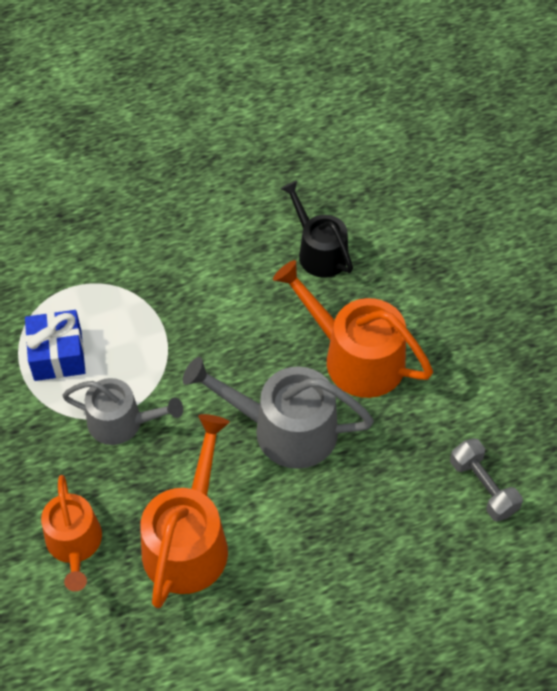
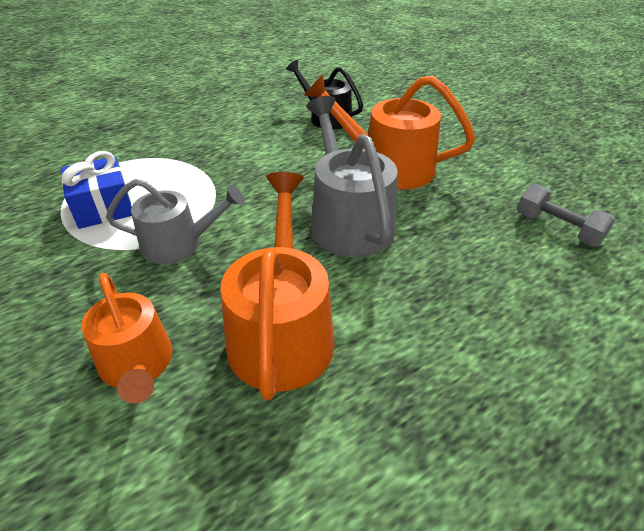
camera: 15 degrees left, 15 degrees down
(284, 429) = (348, 221): grey watering can -> grey watering can turned 75 degrees clockwise

